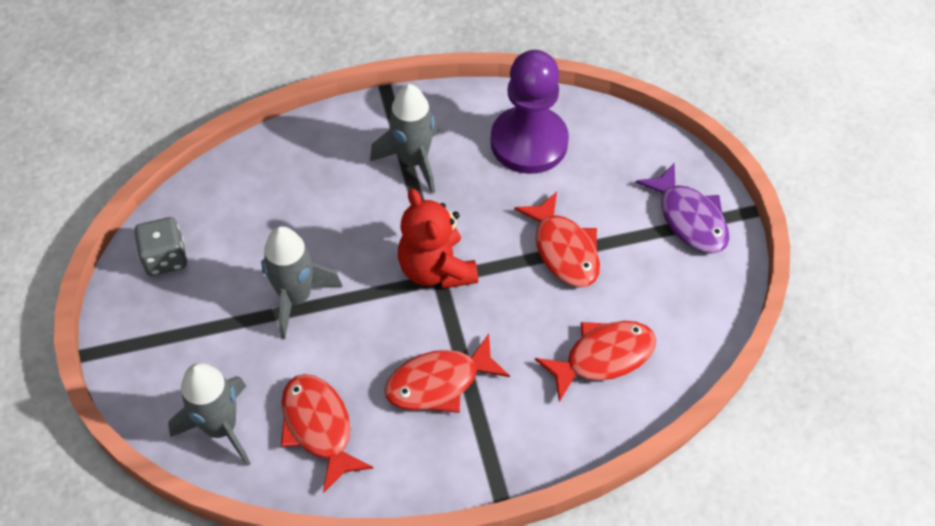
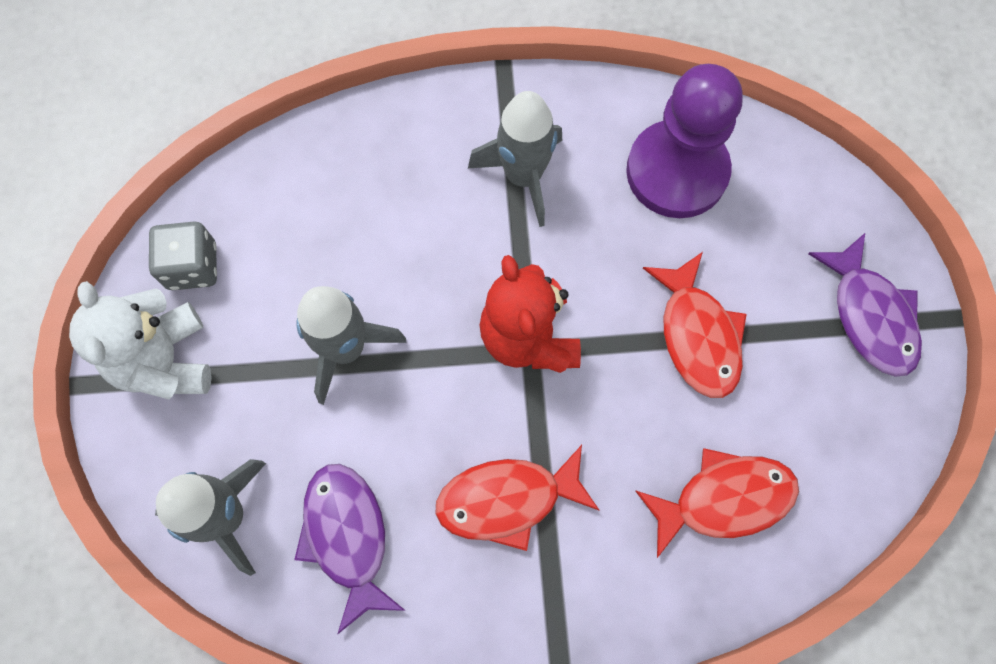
camera: 10 degrees right, 15 degrees up
(154, 326) = (165, 360): none -> white teddy bear
(319, 427) = (348, 537): red fish -> purple fish

